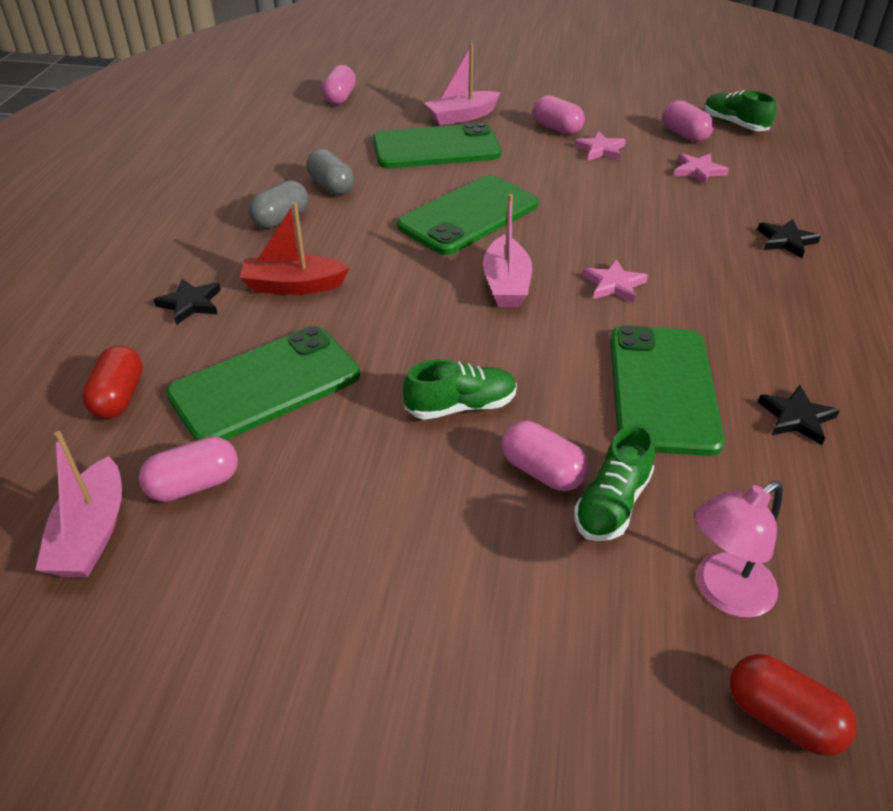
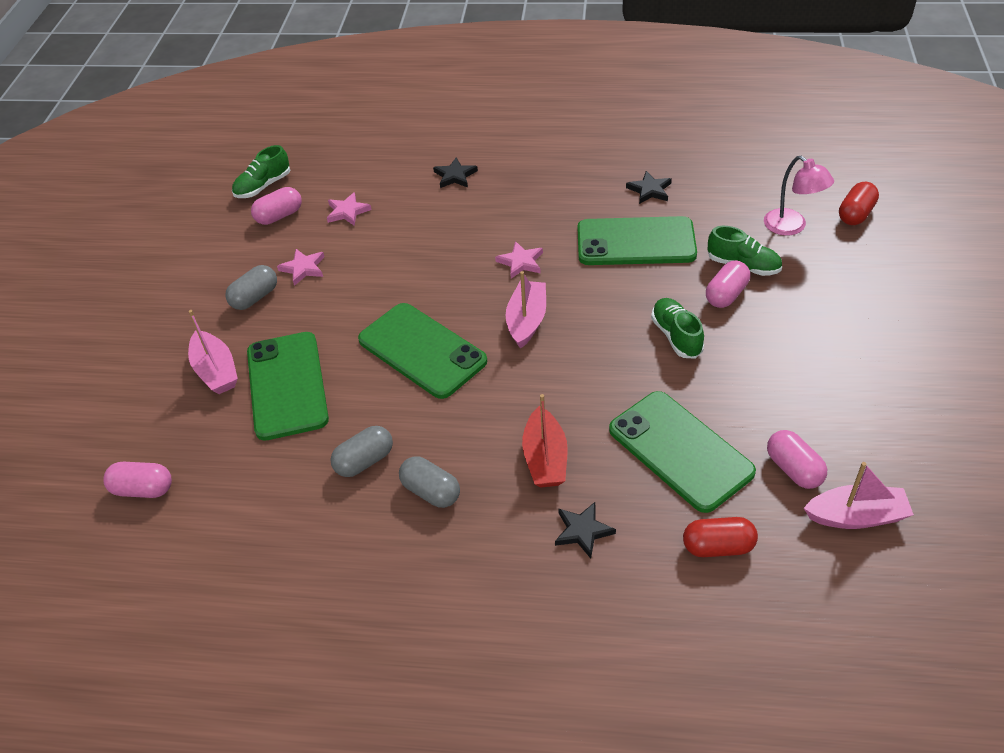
camera: 90 degrees left, 5 degrees up
(506, 284) = (527, 321): pink boat -> pink boat turned 75 degrees counterclockwise
(557, 128) = (255, 297): pink capsule -> grey capsule

